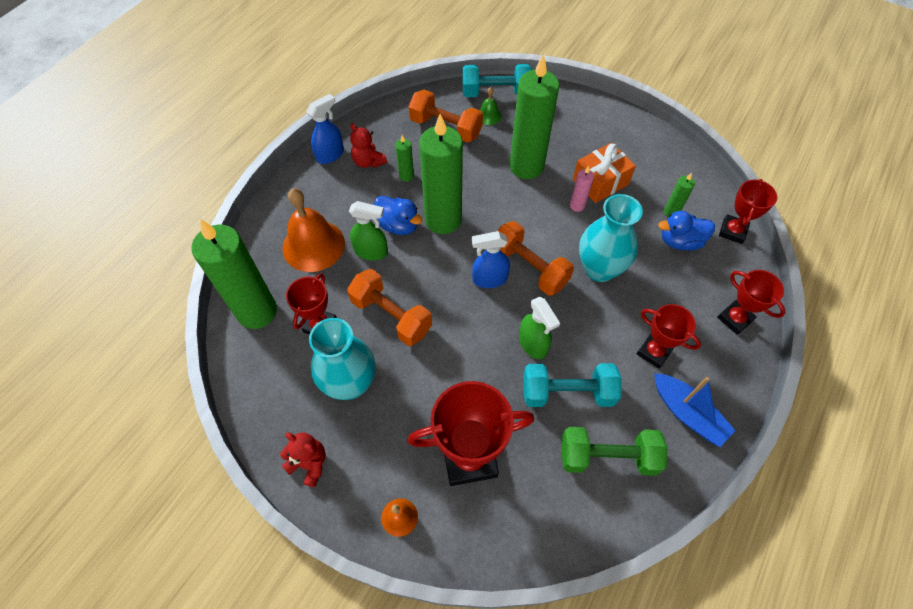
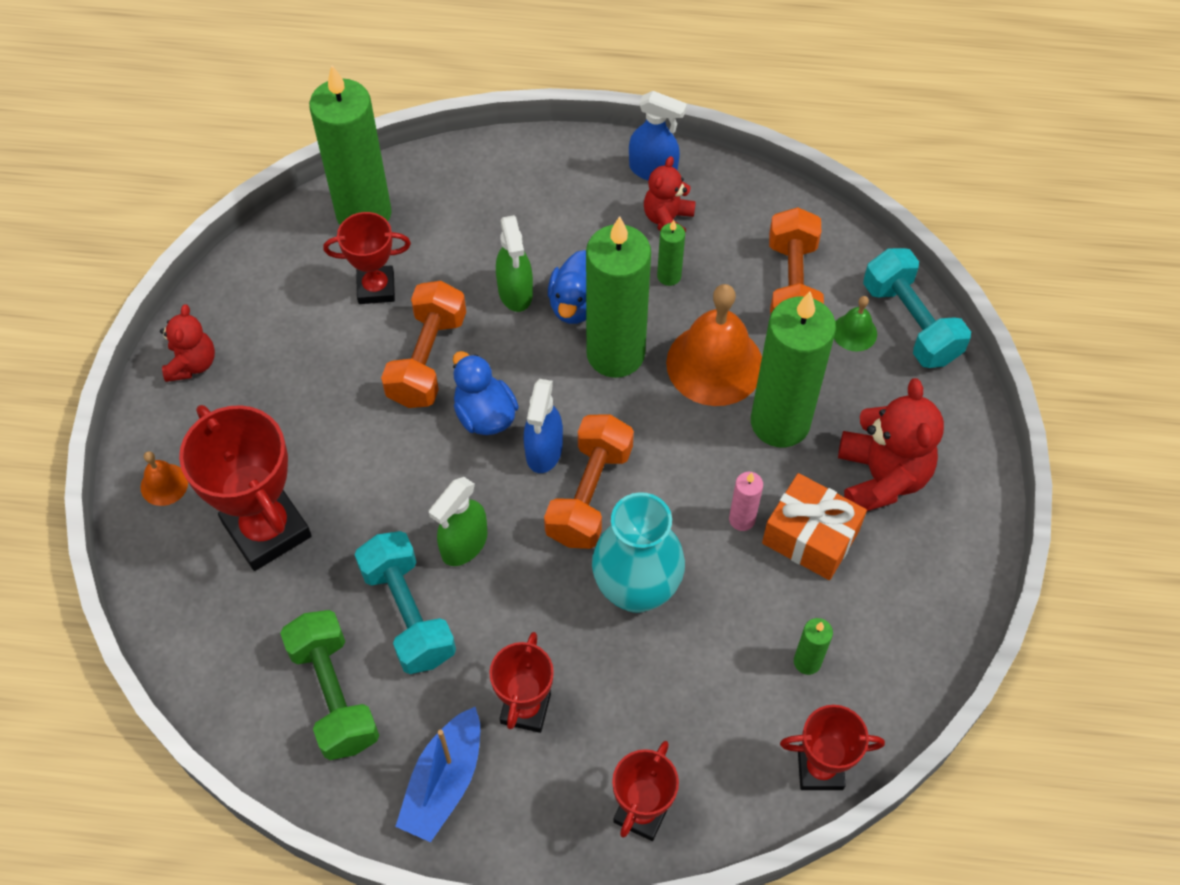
camera: 65 degrees right, 0 degrees up
(313, 245) = (491, 224): orange bell -> orange bell (714, 364)
(350, 383) = (311, 358): turquoise vase -> none
(489, 279) = (544, 451): blue spray bottle -> blue spray bottle turned 135 degrees counterclockwise
(579, 140) = (881, 477): none -> red teddy bear
(680, 241) = (753, 692): blue duck -> blue duck (485, 415)

